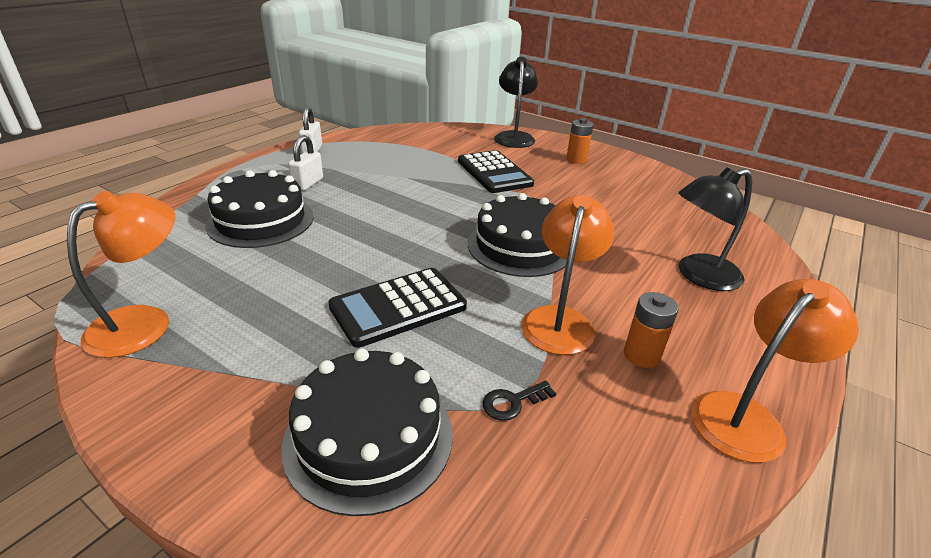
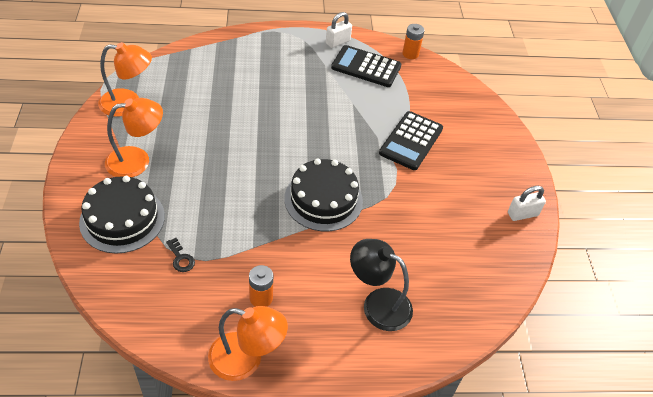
camera: 50 degrees right, 15 degrees up
(261, 220) = (238, 79): black cake -> none
(308, 183) = (295, 68): white padlock -> white padlock (522, 214)
(398, 307) = (214, 179): black calculator -> black calculator (366, 67)
(513, 402) = (181, 258): black key -> black key turned 150 degrees counterclockwise
(514, 137) = (489, 122): black lamp -> none
(560, 320) = (262, 250): orange lamp -> orange lamp (137, 160)
(576, 160) = (491, 175): orange battery -> orange battery (410, 54)

